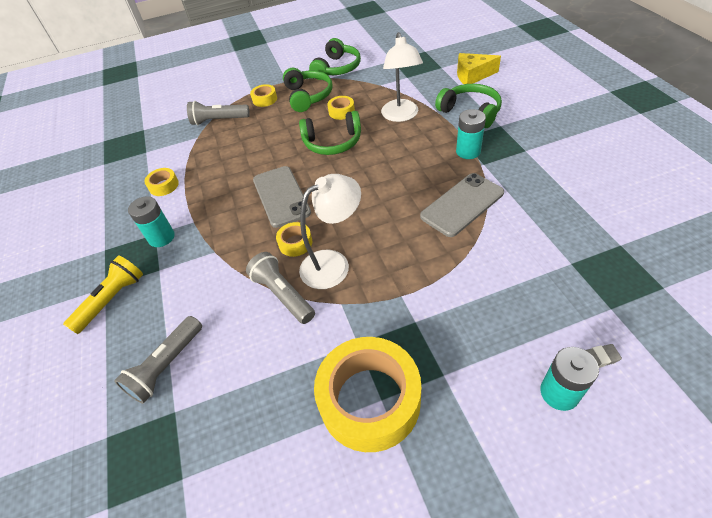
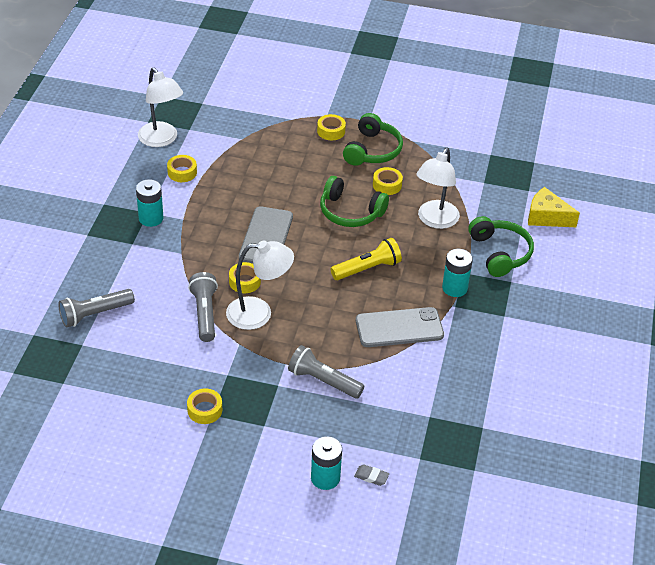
camera: 25 degrees right, 5 degrees down
(112, 300) = (86, 247): yellow flashlight -> yellow flashlight (367, 269)
(126, 171) = (161, 140): none -> white lamp
(219, 120) = (273, 131): grey flashlight -> grey flashlight (323, 381)
(337, 68) = (428, 133): green headphones -> none
(369, 400) = (204, 410): yellow tape -> yellow tape, size x0.44

